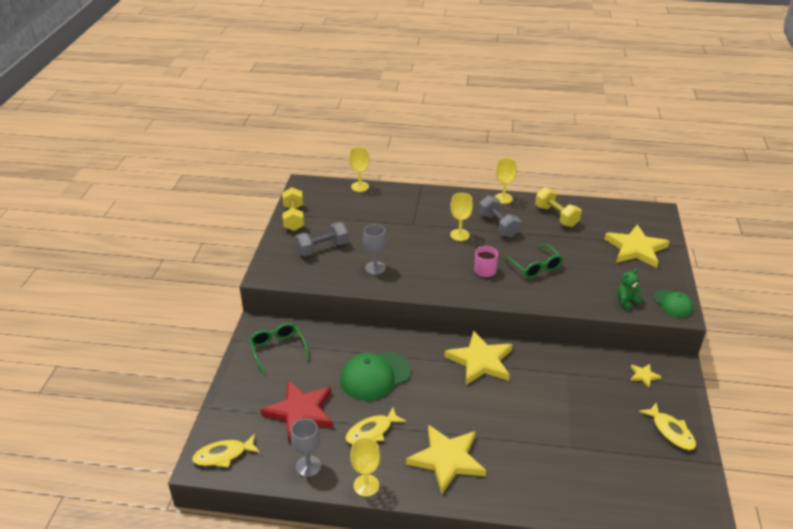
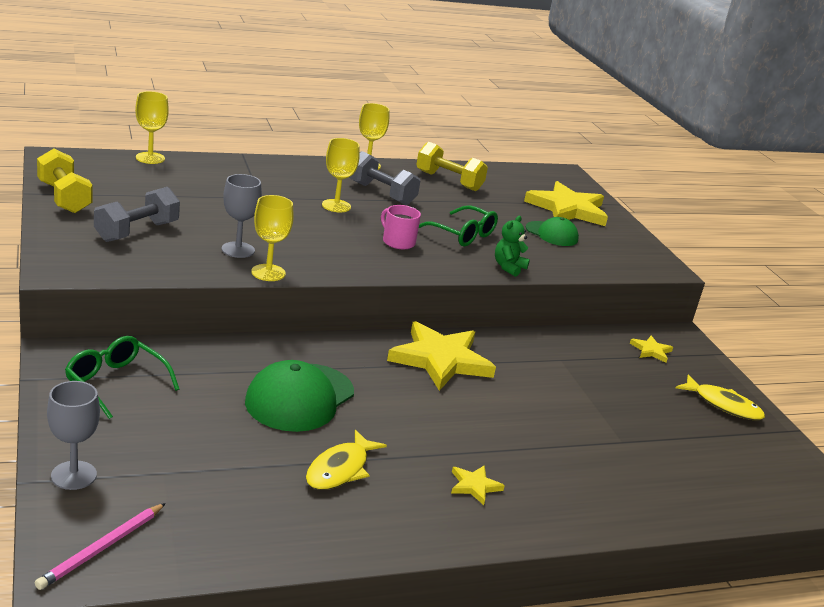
camera: 30 degrees left, 10 degrees down
(223, 455) = (102, 548): yellow fish -> pink pencil
(300, 412) = (207, 462): red star -> none
(308, 466) = (266, 535): grey goblet -> grey goblet (74, 475)
(366, 485) = (377, 543): yellow goblet -> yellow goblet (268, 273)
(447, 459) = (474, 486): yellow star -> yellow star, size x0.44
(627, 301) = (598, 261): green teddy bear -> green teddy bear (508, 267)
(673, 304) = (650, 260): green cap -> green cap (551, 234)

